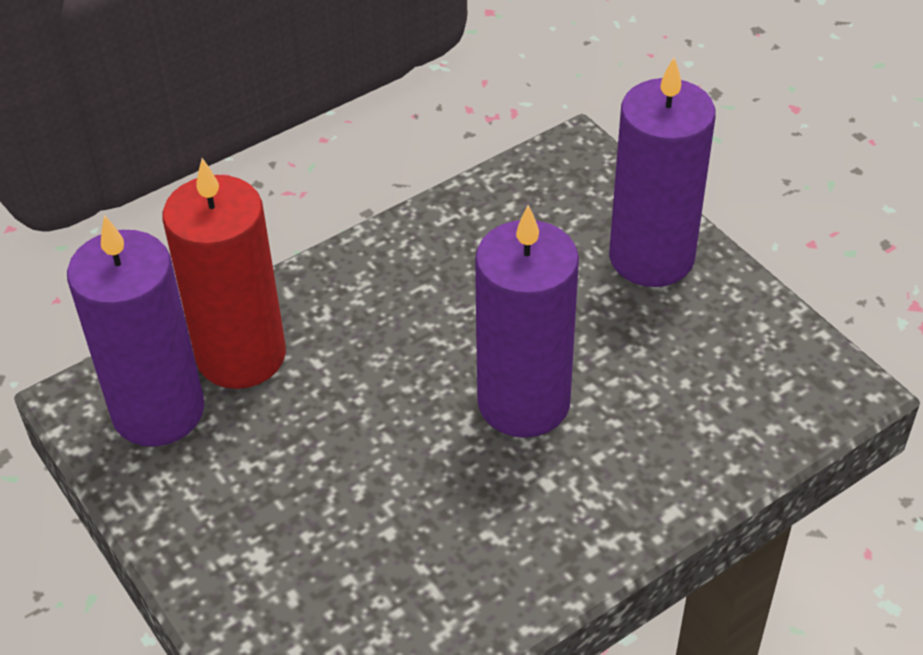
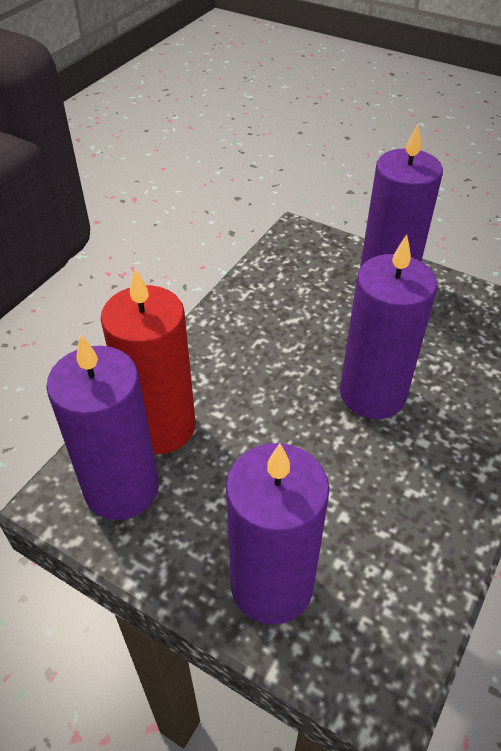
camera: 25 degrees left, 0 degrees up
(259, 573) = (271, 585): none -> purple candle

